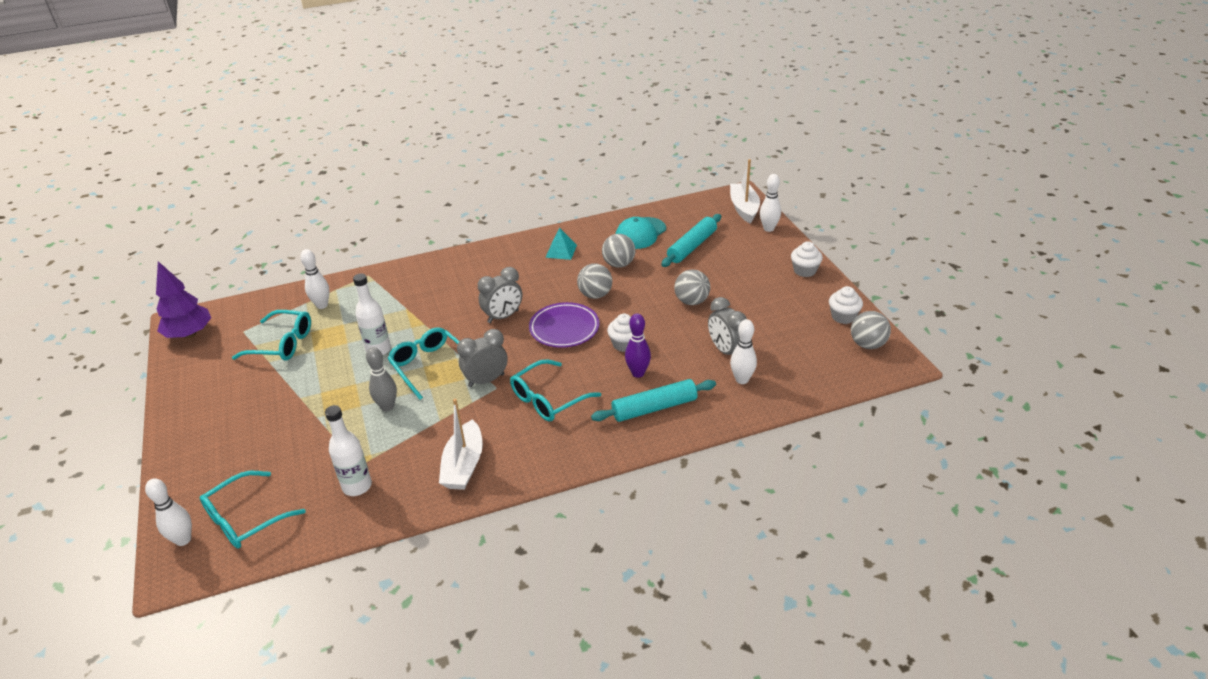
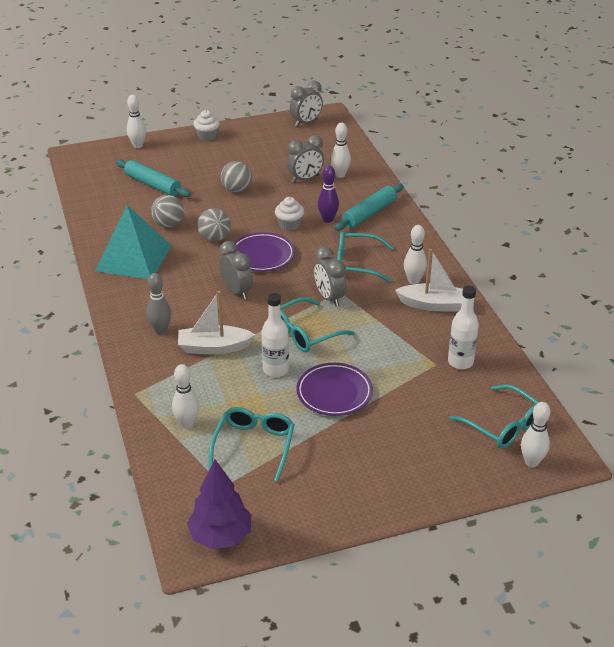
camera: 90 degrees left, 0 degrees up
(335, 389) = (334, 393): none -> purple plate
(387, 407) = (361, 354): grey bowling pin -> grey bowling pin (160, 330)
(512, 448) = (413, 281): none -> white bowling pin
(548, 399) = (356, 264): turquoise glasses -> turquoise glasses turned 135 degrees clockwise
(561, 251) = (134, 258): turquoise pyramid -> turquoise pyramid, size x2.18
(640, 233) = (119, 211): turquoise cap -> none
(654, 408) = (369, 213): turquoise rolling pin -> turquoise rolling pin turned 60 degrees clockwise
(744, 208) = (98, 154): white boat -> white boat (214, 347)
(843, 317) = (271, 127): white cupcake -> none
(867, 344) = (306, 122): grey ball -> grey clock

